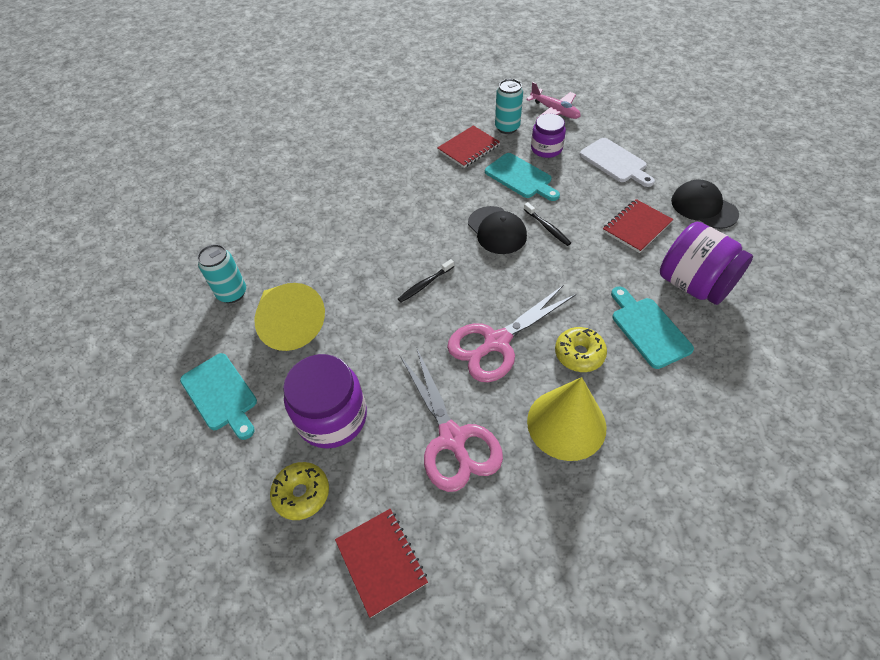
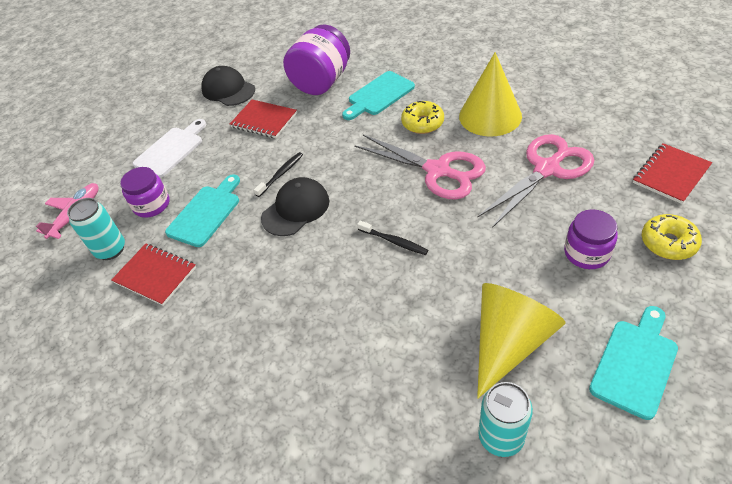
camera: 105 degrees left, 5 degrees down
(332, 417) = (586, 253): purple jar -> purple jar, size x0.62
(703, 207) = (228, 90): black cap -> black cap turned 105 degrees clockwise

